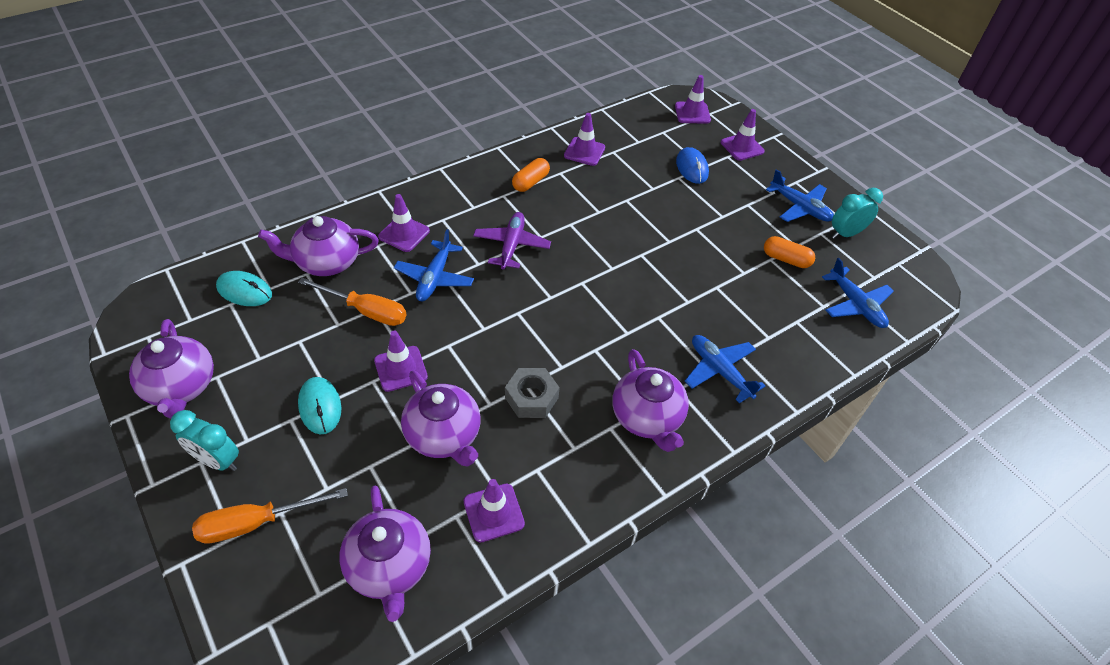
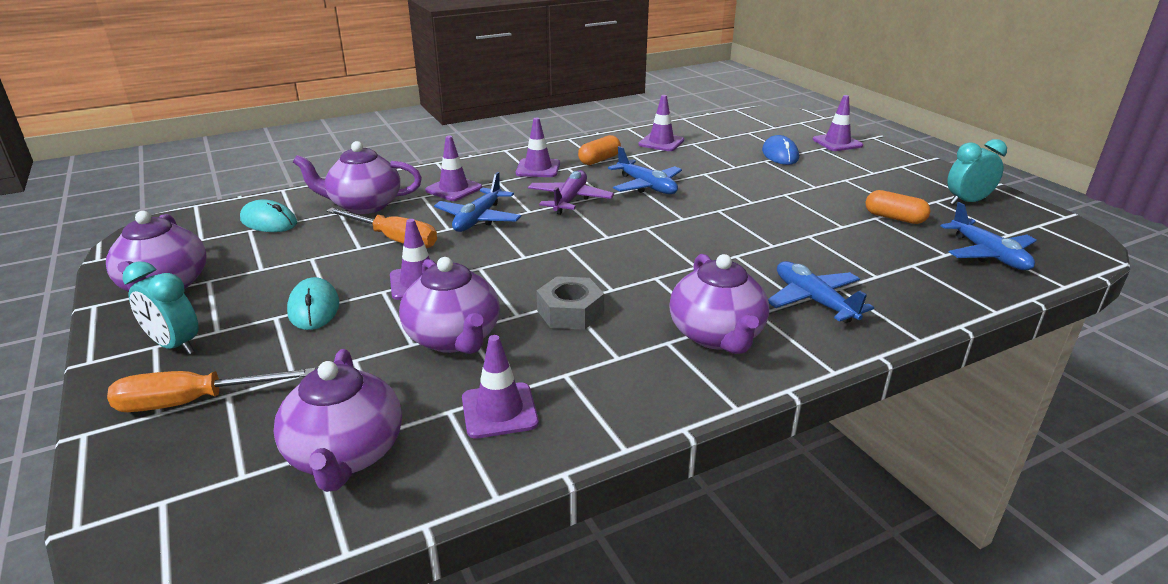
camera: 10 degrees right, 20 degrees down
(692, 113) = (781, 121): purple traffic cone -> purple traffic cone (538, 168)
(800, 207) = (908, 183): blue plane -> blue plane (646, 186)

